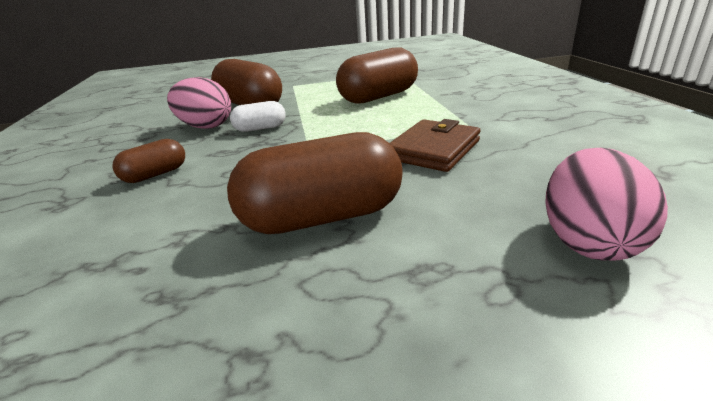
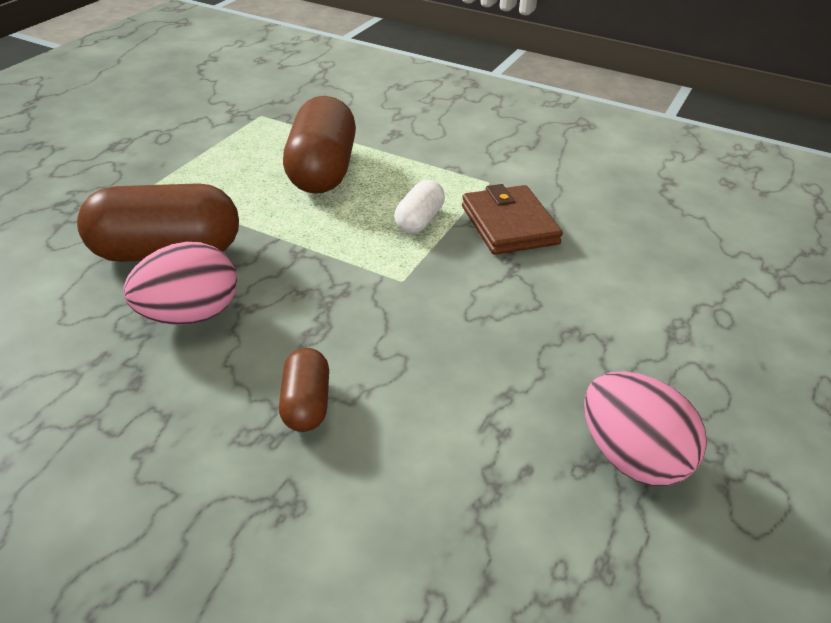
camera: 55 degrees left, 10 degrees up
(260, 128) = (279, 281): white capsule -> white capsule (419, 220)
(322, 217) = (556, 337): brown capsule -> none
(588, 241) = (708, 258): pink egg -> pink egg (632, 458)

